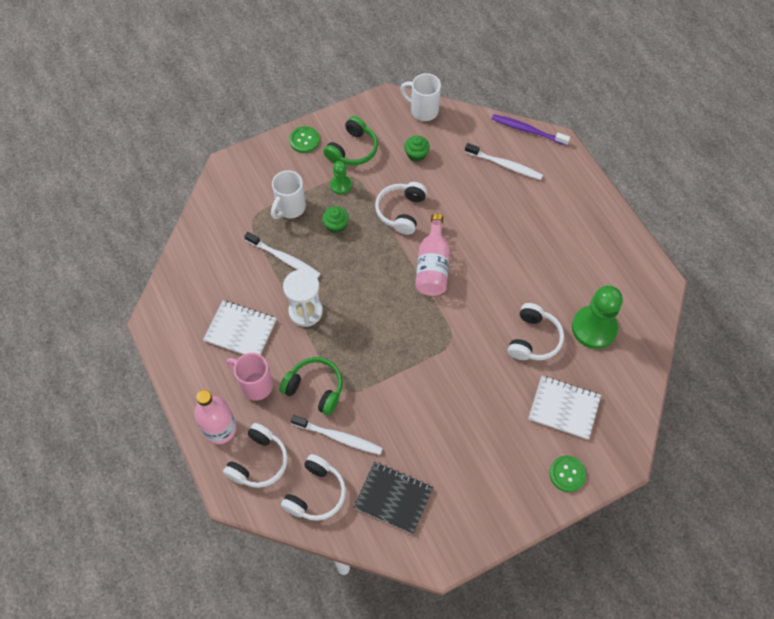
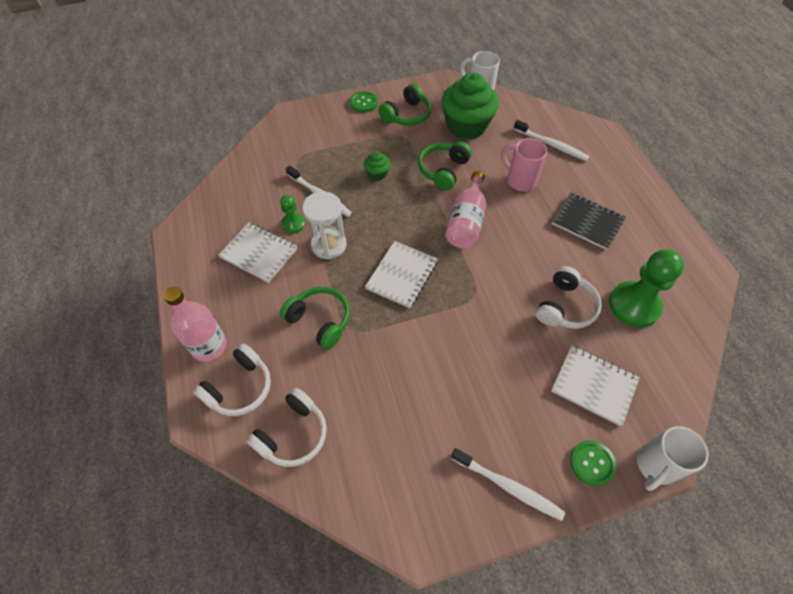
camera: 10 degrees right, 5 degrees down
(255, 385) = (258, 307): pink mug -> pink mug (520, 180)
(290, 208) = (336, 154): white mug -> white mug (655, 466)
(339, 437) = (333, 376): white toothbrush -> white toothbrush (508, 486)
(341, 185) = (389, 141): green pawn -> green pawn (293, 224)
(381, 332) = (402, 275): none -> white notebook
(393, 498) = (380, 455): black notebook -> black notebook (587, 222)
(401, 211) = (443, 170): white headphones -> green headphones
(416, 154) = (466, 126): green cupcake -> green cupcake, size x2.25
(527, 130) = (577, 120): purple toothbrush -> none

